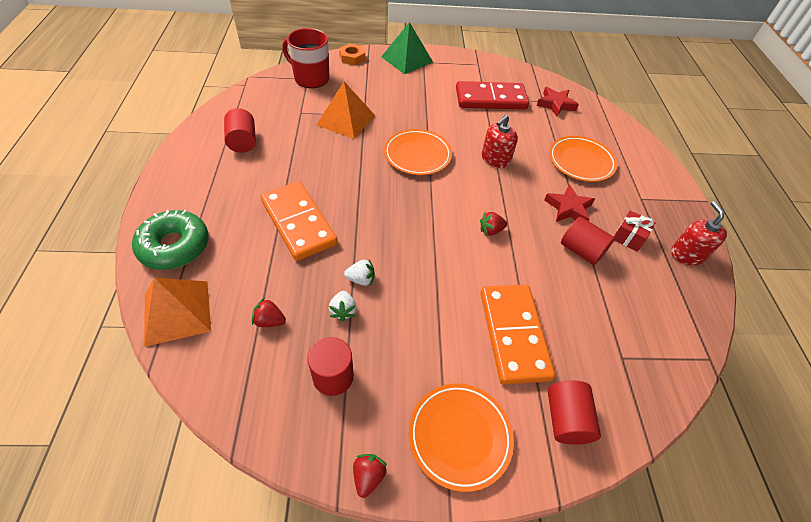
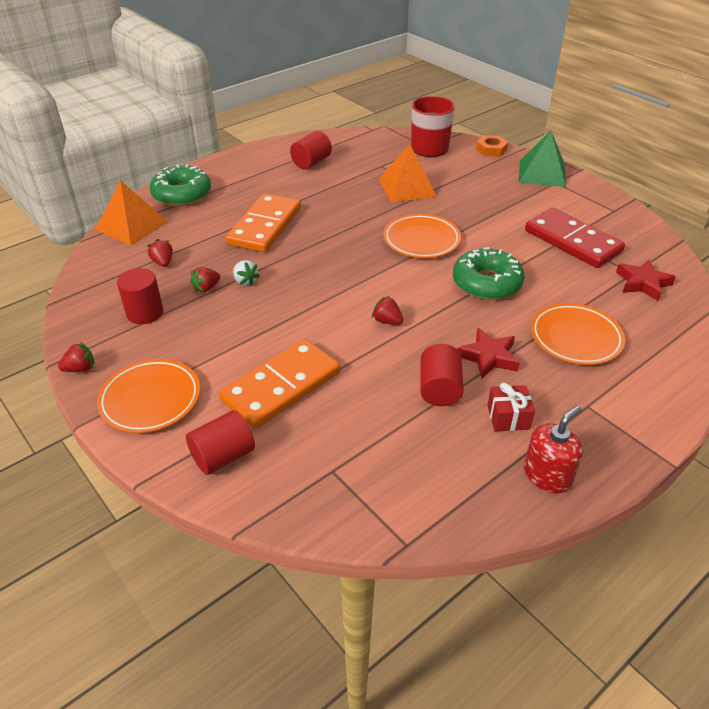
camera: 55 degrees right, 10 degrees down
(343, 311) = (206, 288): white strawberry -> red strawberry
(495, 159) = (486, 283): red soap dispenser -> green donut

